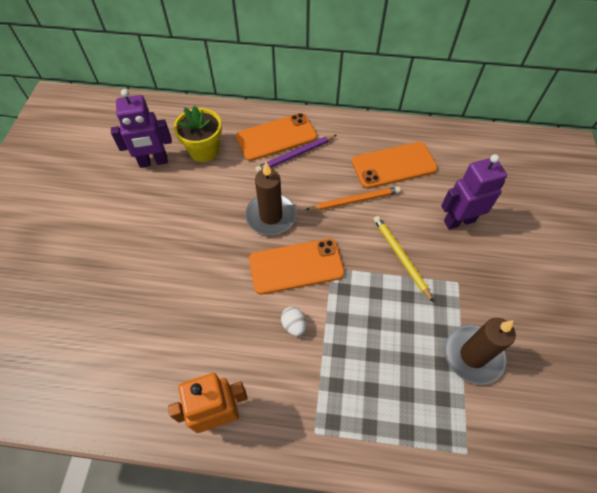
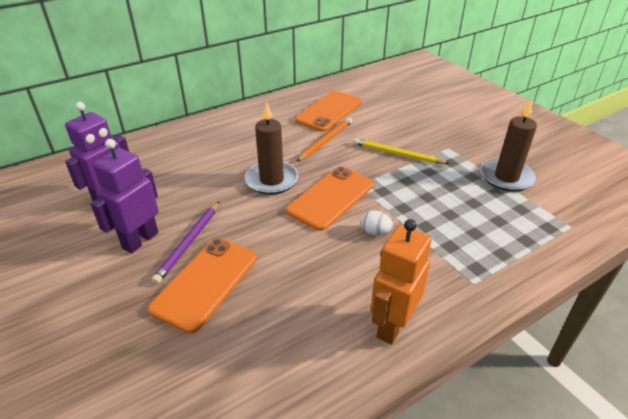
camera: 40 degrees left, 20 degrees down
(204, 150) = (157, 169): yellow flower pot -> none
(276, 137) = (216, 134): orange phone -> orange phone (205, 283)
(295, 155) = (246, 137): purple pencil -> purple pencil (189, 243)
(459, 221) = (408, 119): purple robot -> purple robot (140, 240)

